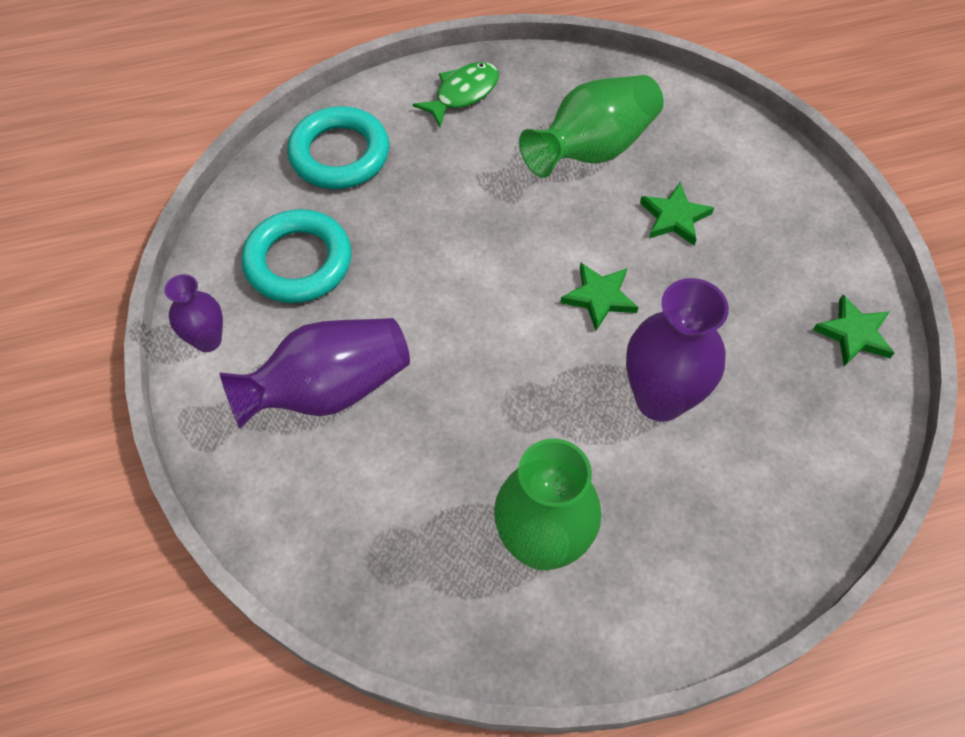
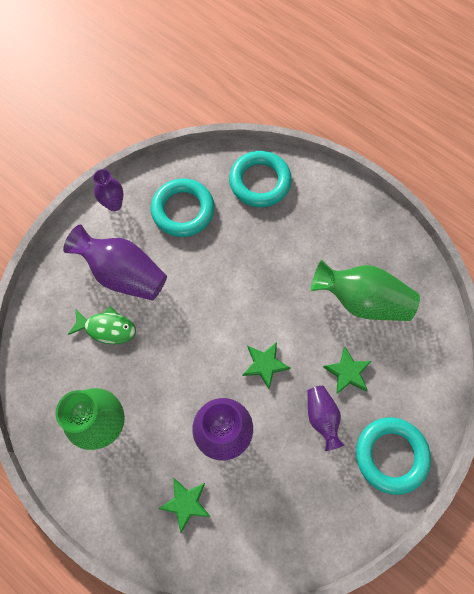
camera: 55 degrees right, 10 degrees up
(463, 94) = (346, 211): green fish -> green fish (107, 328)
(714, 278) = (322, 417): none -> purple vase
(808, 237) = (391, 455): none -> turquoise ring
(854, 334) = (340, 518): green star -> green star (186, 503)

